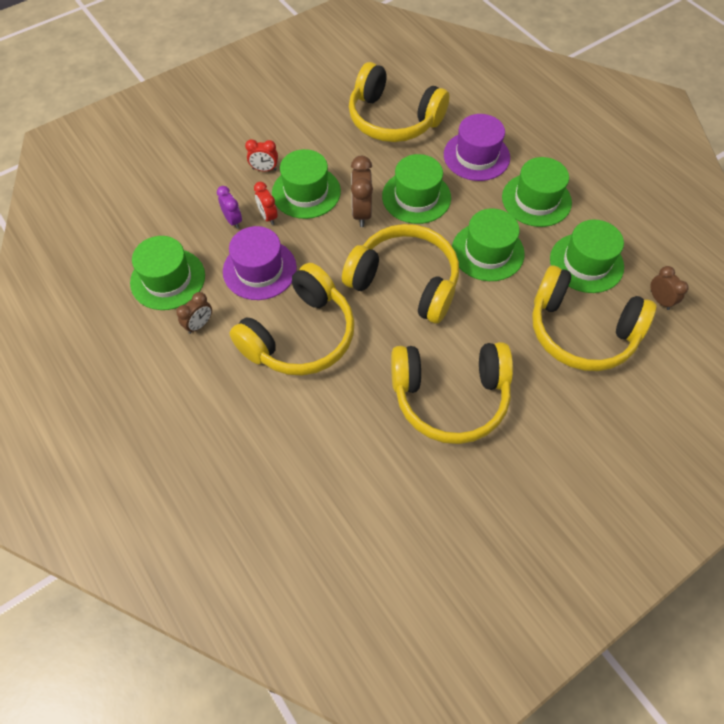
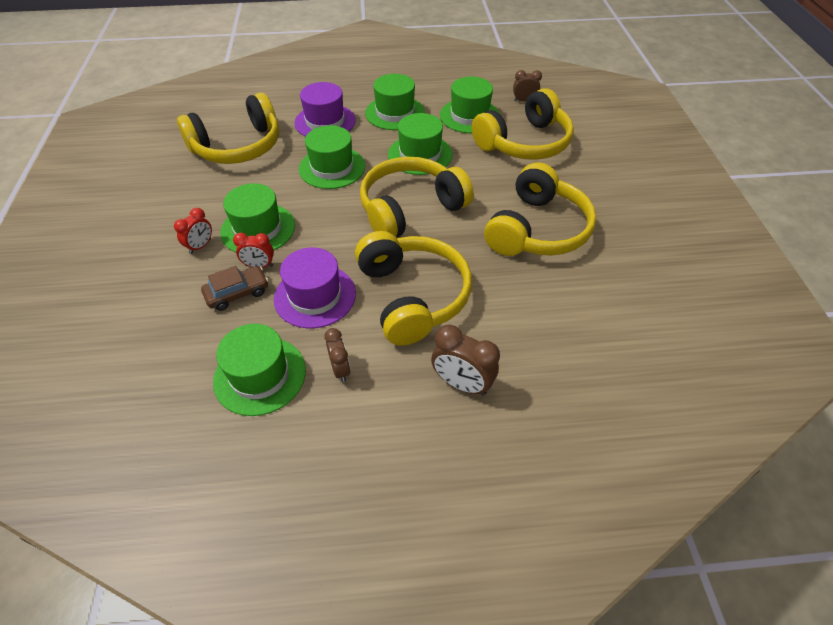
camera: 60 degrees left, 10 degrees down
(233, 220) = (237, 293): purple clock -> brown car
(361, 213) = (316, 204): brown clock -> brown clock (462, 384)

